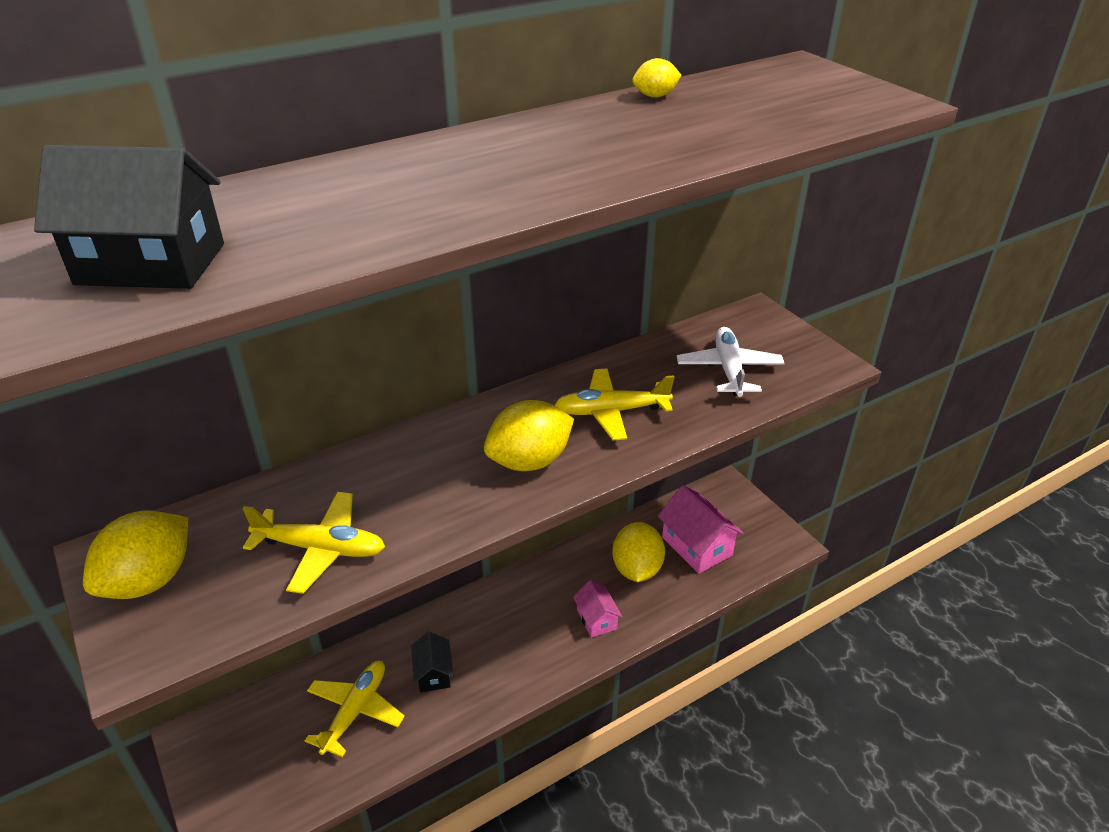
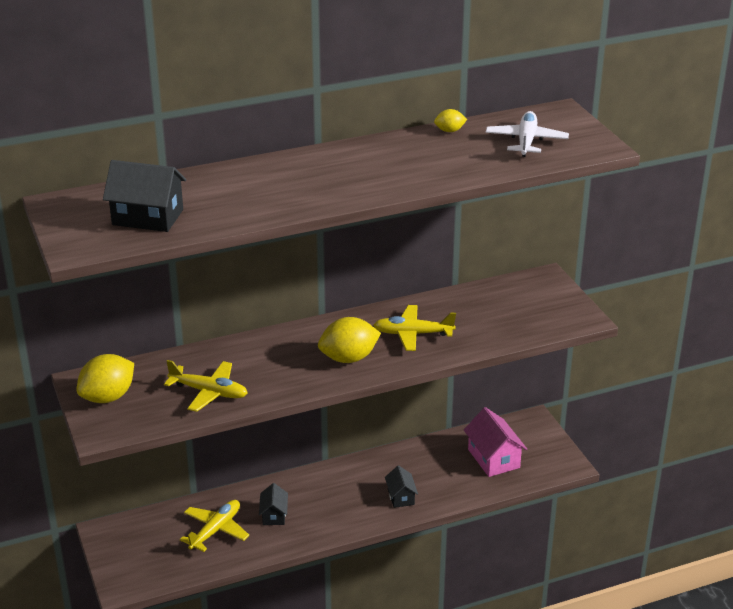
camera: 10 degrees right, 5 degrees down
(596, 619) = (401, 497): pink house -> black house
(637, 569) = (441, 468): yellow lemon -> none
(728, 370) = (506, 315): white plane -> white plane (526, 141)

